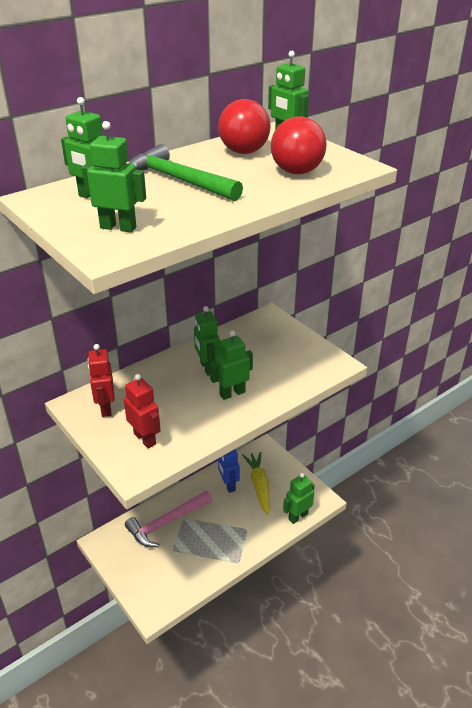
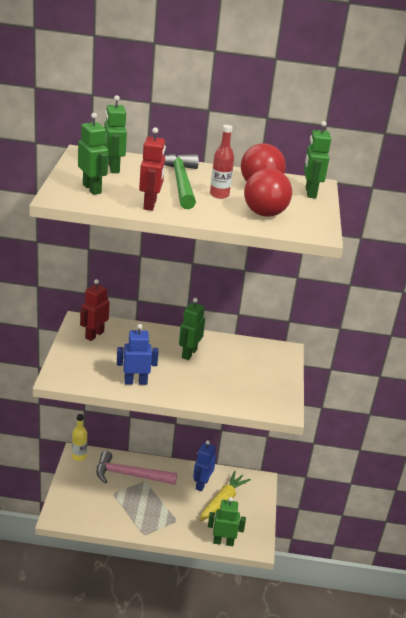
camera: 40 degrees right, 5 degrees down
(104, 543) = (79, 456): none -> yellow bottle
(145, 439) = (90, 366): red robot -> red robot (150, 204)
(204, 424) = (135, 382): none -> blue robot
(231, 174) = (219, 195): none -> red bottle
(232, 393) = (180, 378): green robot -> none

